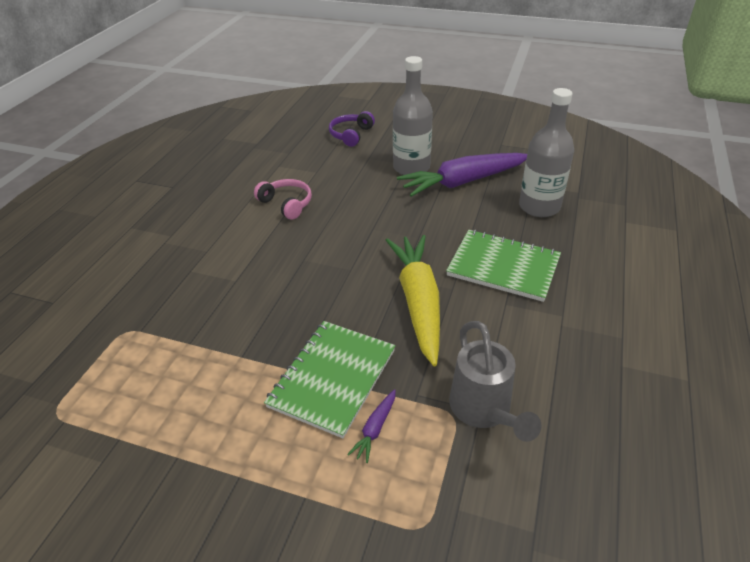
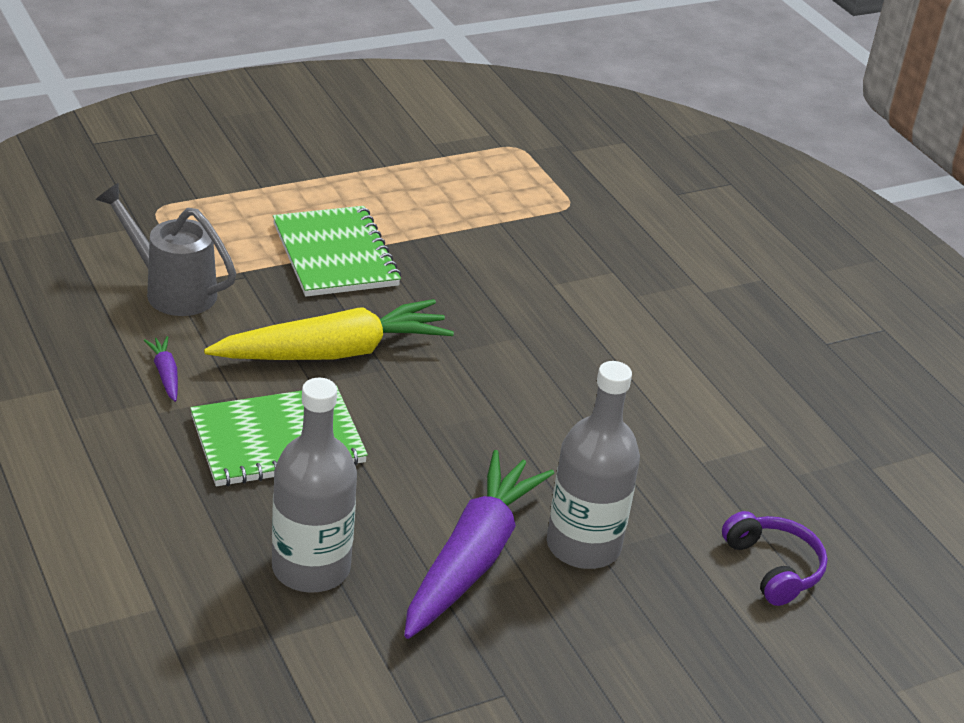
camera: 130 degrees right, 5 degrees down
(286, 204) = (652, 391): pink headphones -> none
(375, 429) = (255, 240): purple carrot -> purple carrot (165, 374)
(418, 301) = (334, 352): yellow carrot -> yellow carrot turned 60 degrees counterclockwise

